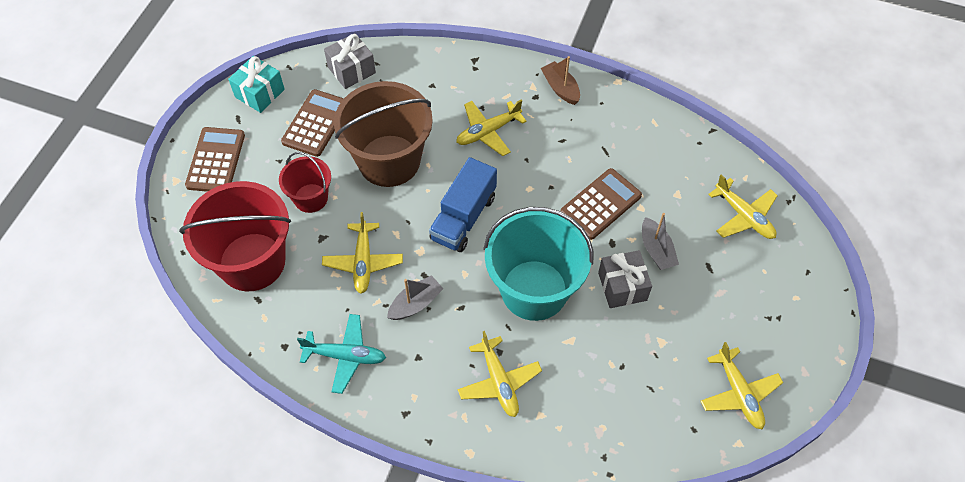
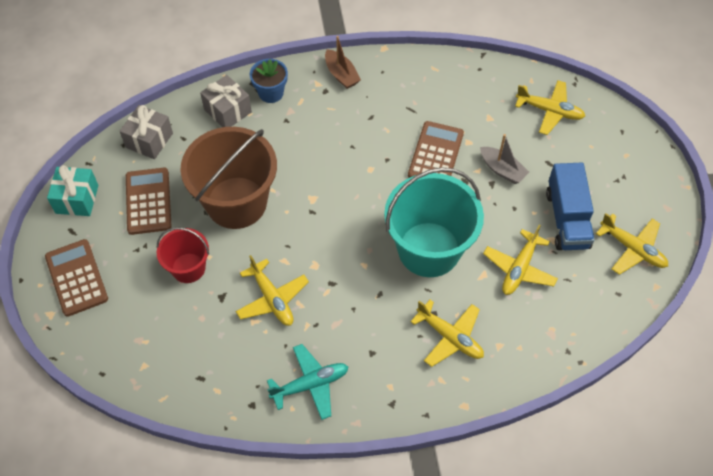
camera: 30 degrees left, 0 degrees up
(252, 262) = (173, 349): red bucket -> none
(415, 304) = (340, 310): grey boat -> none
(463, 217) = (332, 219): blue truck -> blue truck (567, 219)
(484, 76) = (271, 93): none -> blue flower pot
(488, 132) = (305, 138): yellow plane -> yellow plane (519, 268)
(560, 88) = (341, 74): brown boat -> brown boat turned 150 degrees counterclockwise
(622, 286) = (495, 211): grey gift -> grey gift (227, 111)

